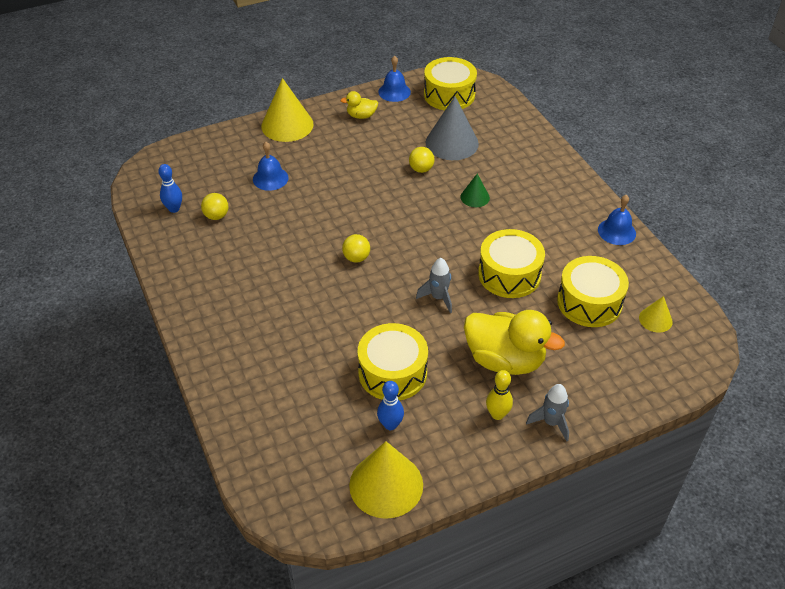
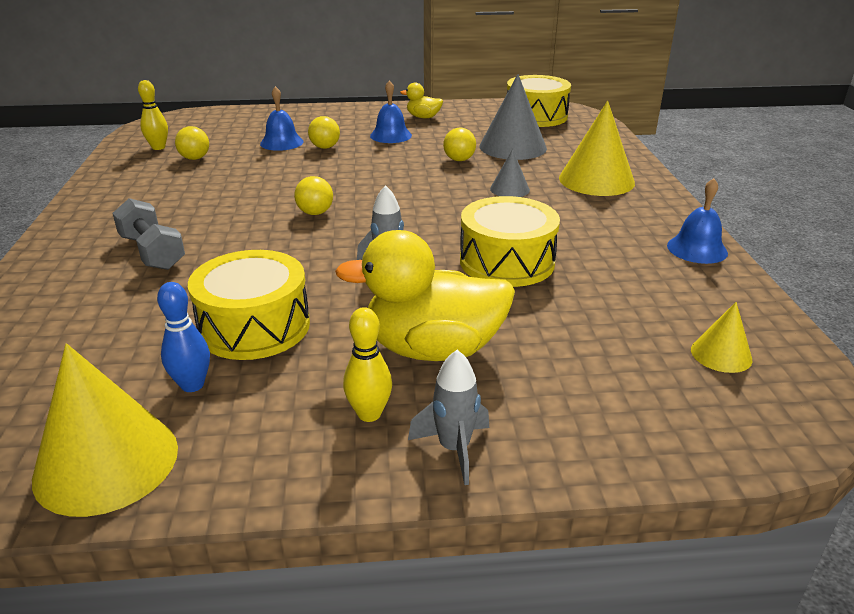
camera: 20 degrees right, 15 degrees down
(174, 209) = (158, 147): blue bowling pin -> yellow bowling pin
(275, 328) = (152, 252): none -> grey dumbbell
(287, 125) = (338, 113): yellow cone -> yellow cone (596, 180)
(309, 177) = (325, 147): none -> yellow ball
(394, 92) = (474, 107): blue bell -> blue bell (390, 135)
(475, 197) = (509, 189): green cone -> grey cone
(505, 360) = (433, 349): yellow duck -> yellow duck turned 135 degrees clockwise
(589, 302) = (614, 312): yellow drum -> none

